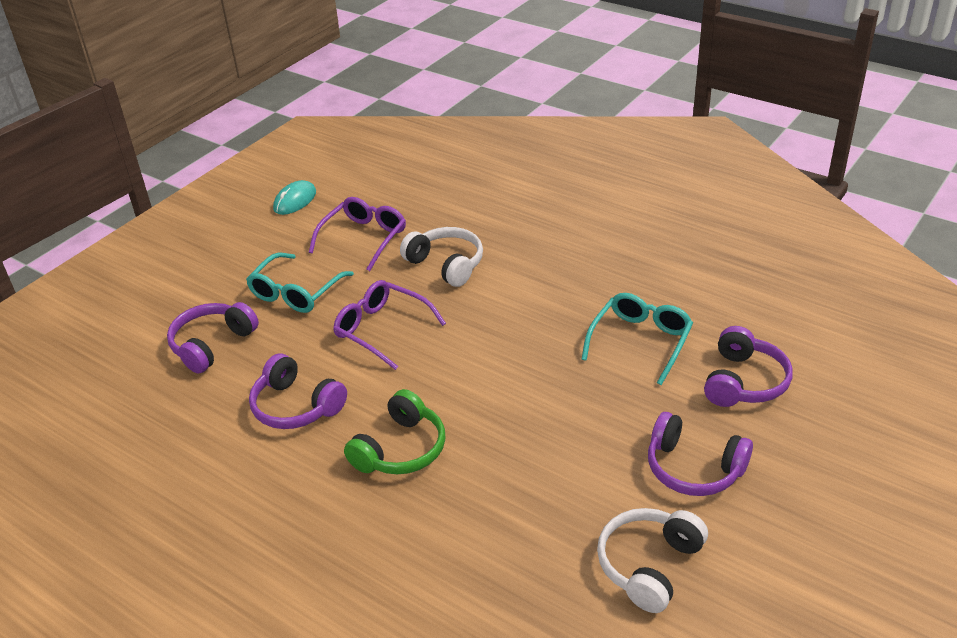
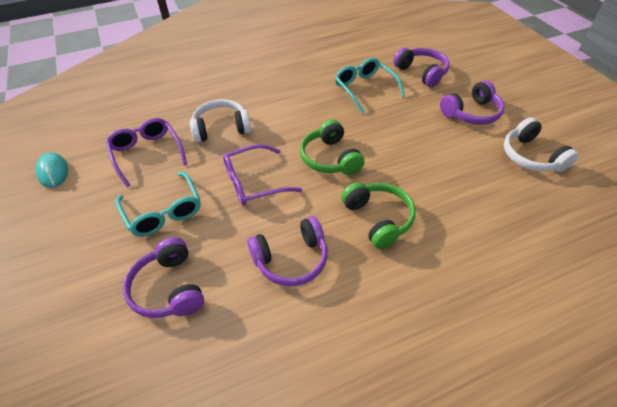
camera: 60 degrees left, 10 degrees up
(470, 369) = (330, 158): none -> green headphones

